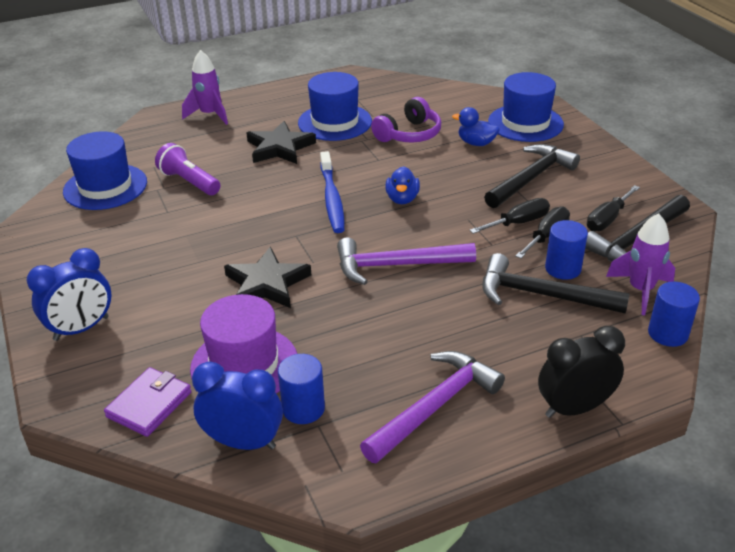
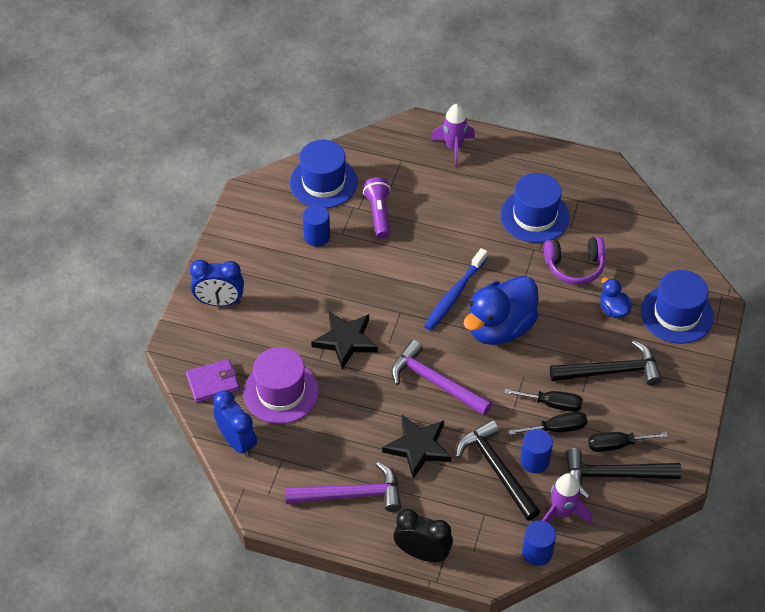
camera: 40 degrees right, 15 degrees up
(279, 148) = (469, 218): black star -> black star (418, 447)
(303, 408) = (284, 444): blue cylinder -> blue cylinder (317, 236)
(402, 199) = (500, 328): blue duck -> blue duck, size x2.11

